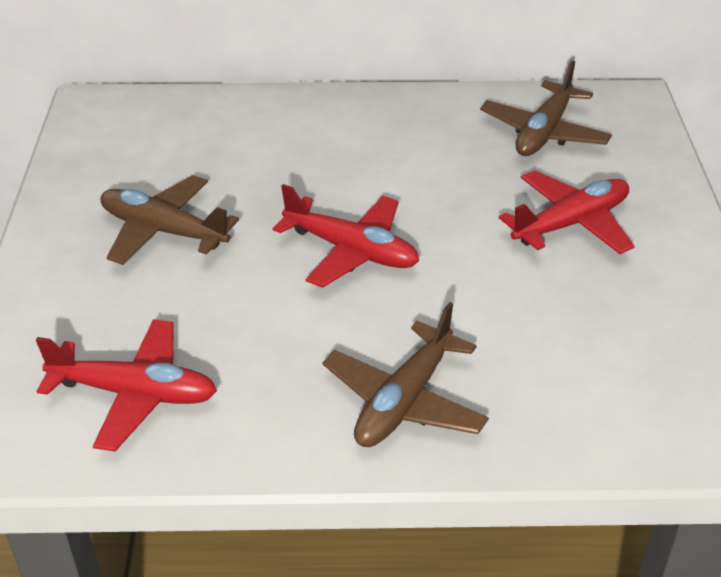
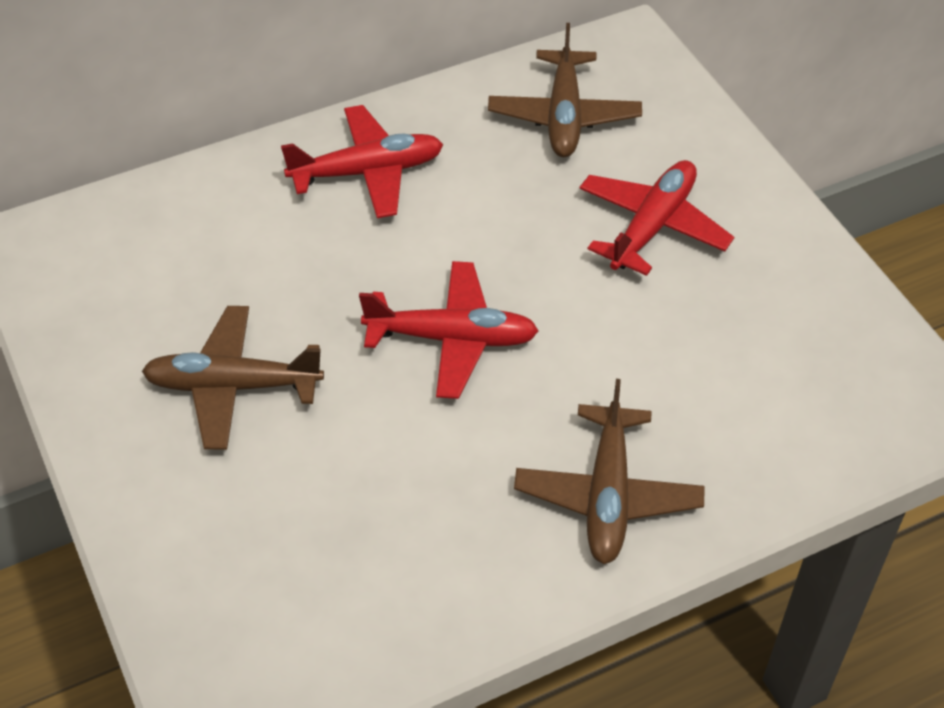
camera: 25 degrees left, 10 degrees up
(135, 393) = (336, 594): red plane -> red plane (367, 172)

